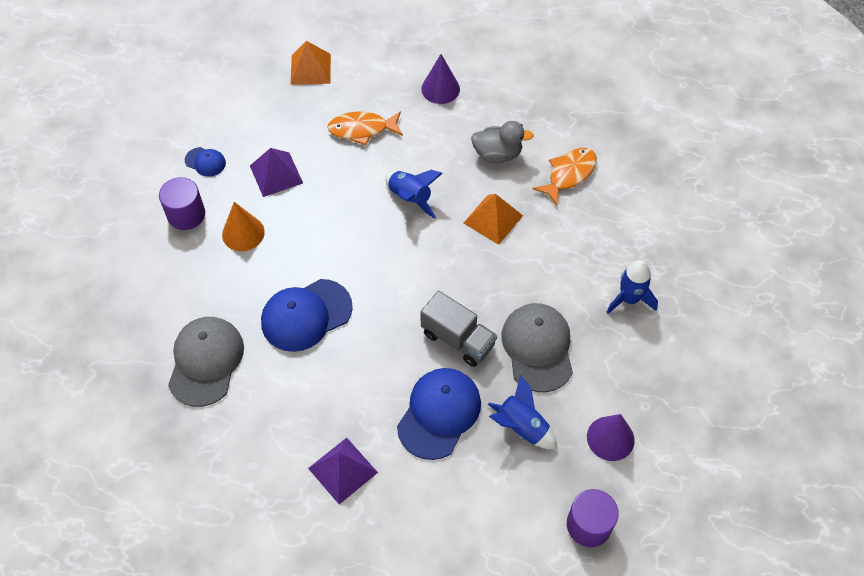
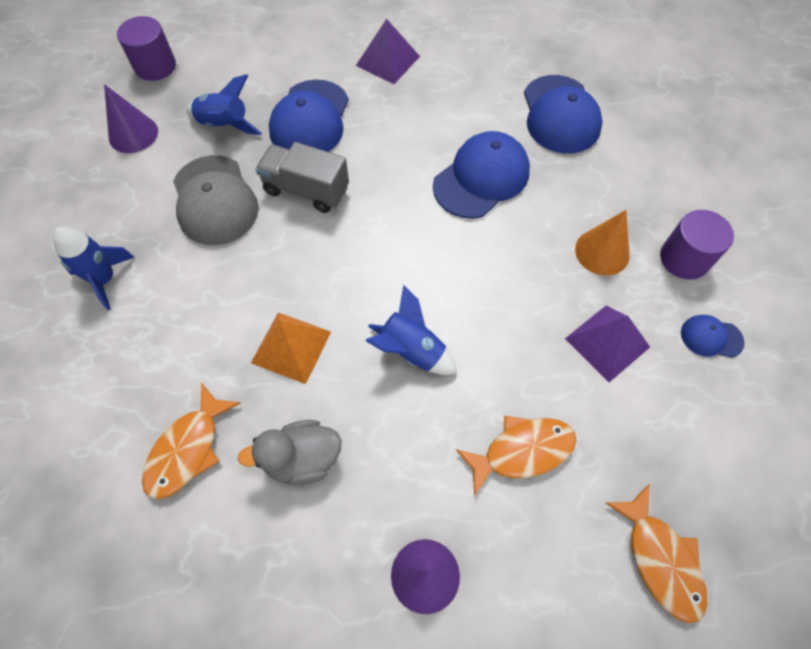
camera: 165 degrees right, 5 degrees up
(206, 361) = (560, 115): grey cap -> blue cap
(310, 69) = (660, 559): orange pyramid -> orange fish

